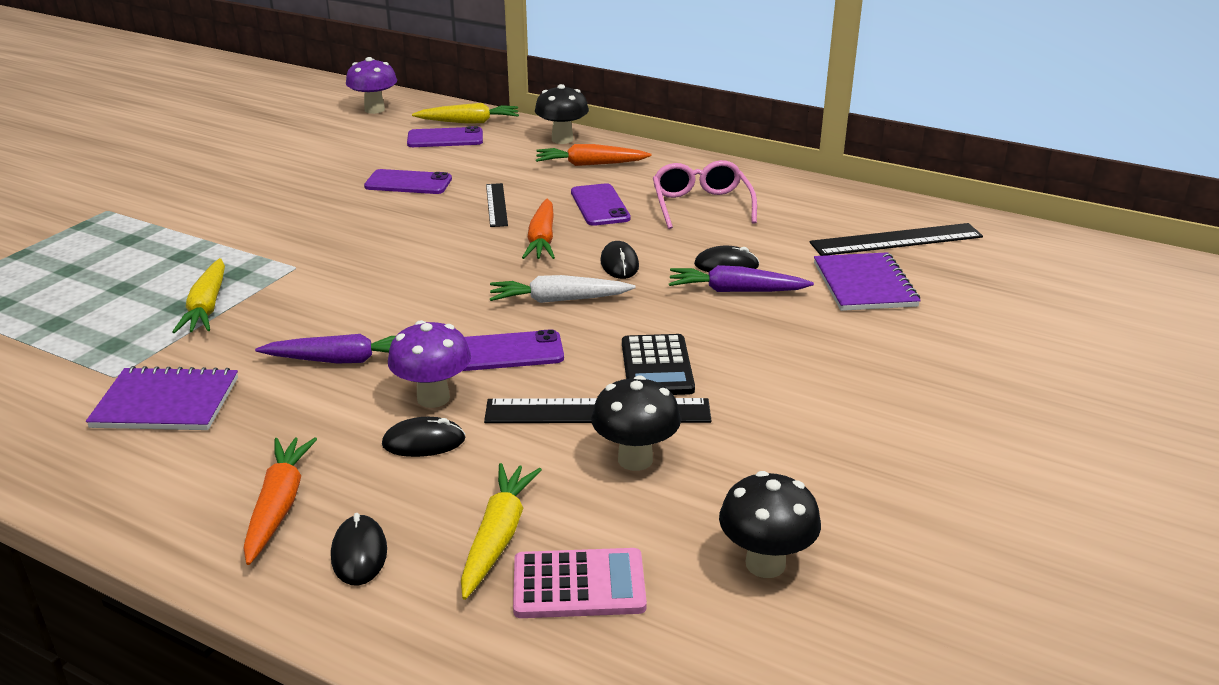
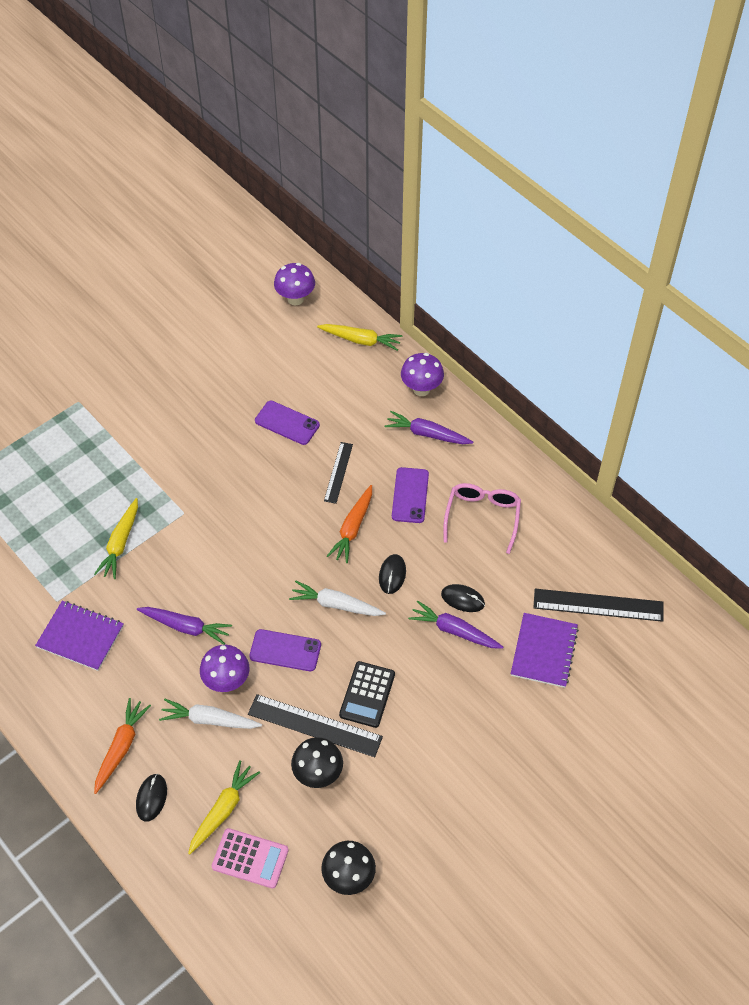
camera: 20 degrees right, 25 degrees up
(424, 442) = (209, 720): black mouse -> white carrot
(445, 138) = (334, 362): purple phone -> none
(562, 139) = (421, 389): black mushroom -> purple mushroom
(590, 164) = (427, 434): orange carrot -> purple carrot

